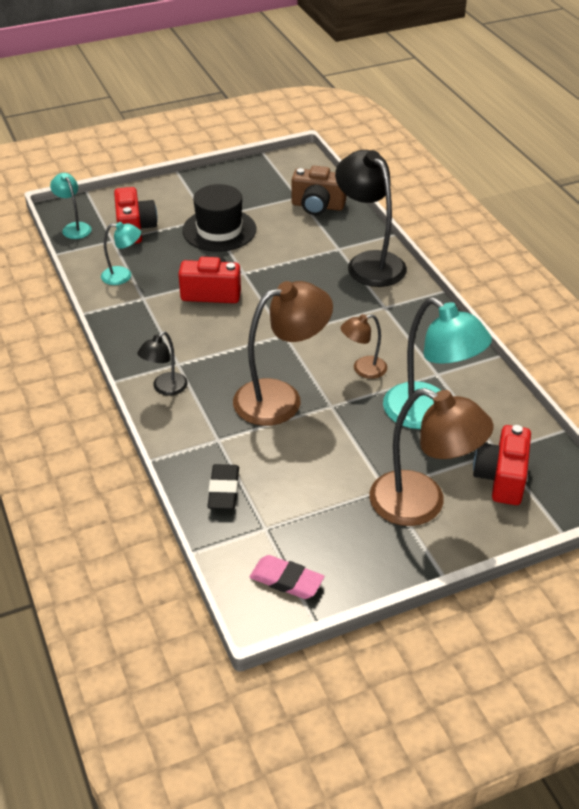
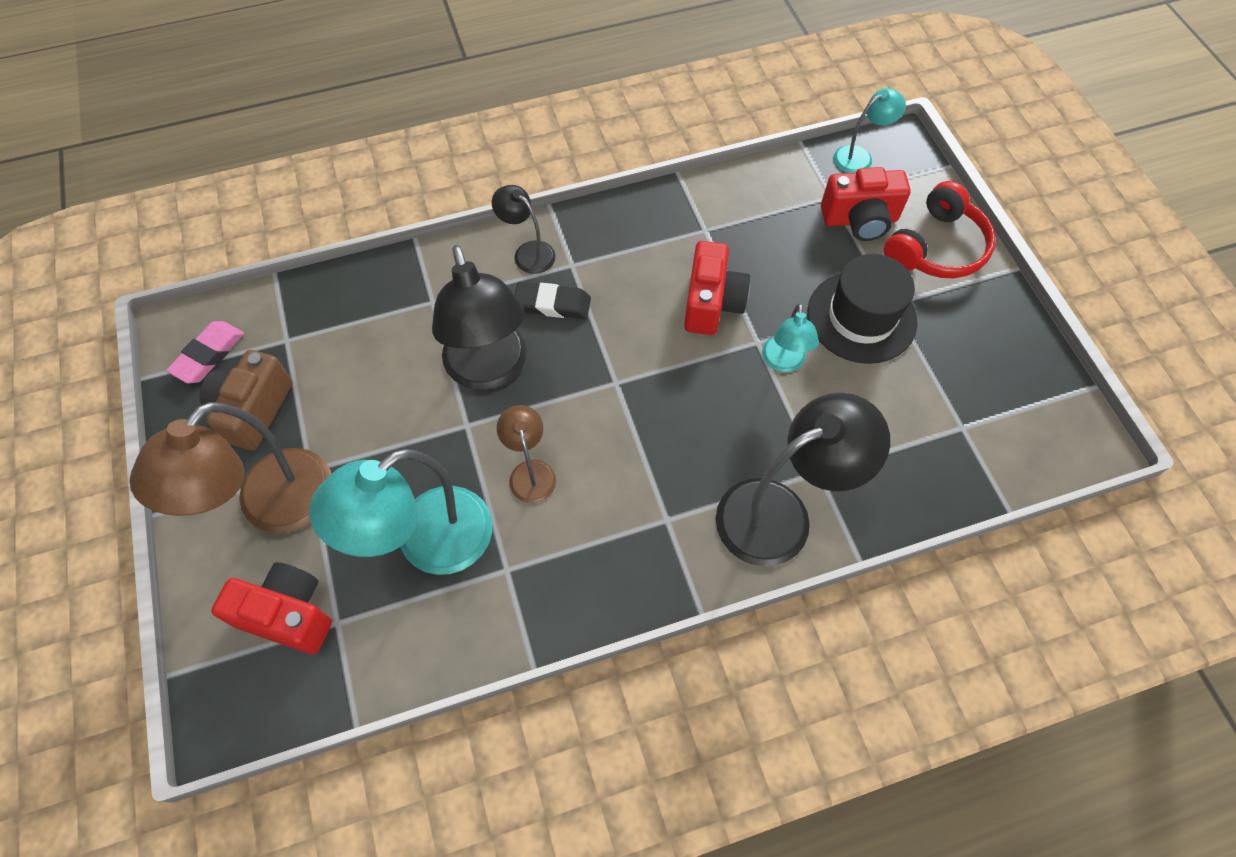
camera: 95 degrees right, 20 degrees up
(123, 276) = (751, 209): turquoise lamp -> turquoise lamp (783, 362)
(160, 199) = (937, 248): none -> red headphones
(223, 490) = (351, 304): black eraser -> black eraser (552, 304)
(281, 398) = (490, 370): brown lamp -> black lamp
(317, 206) = (937, 454): brown camera -> brown camera (253, 410)

